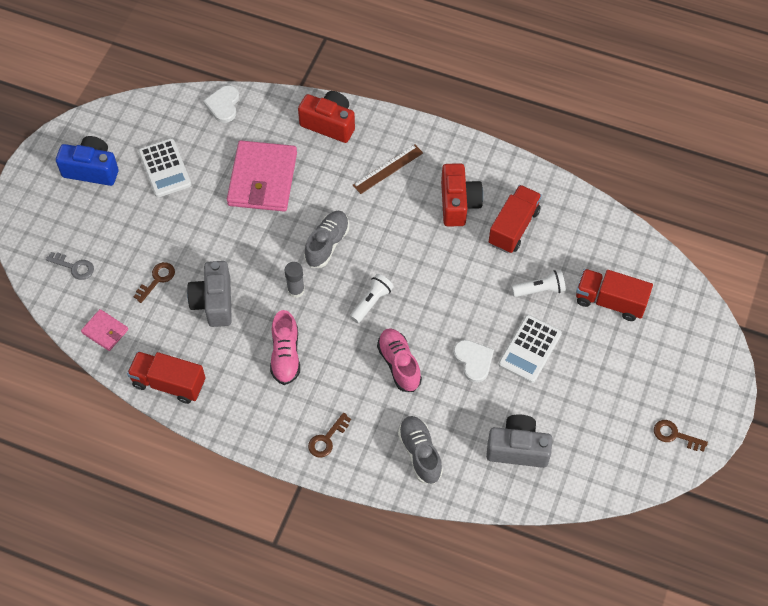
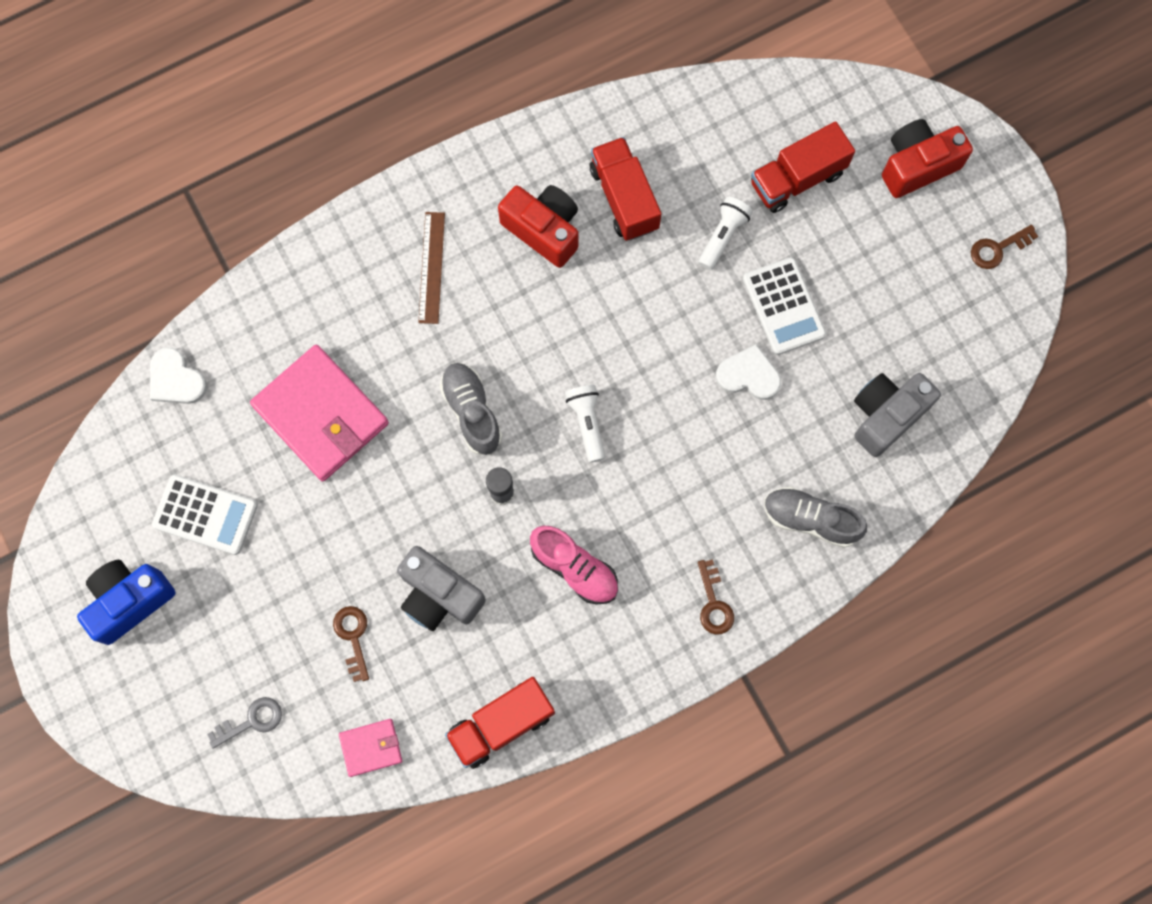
camera: 50 degrees left, 15 degrees up
(329, 124) = (312, 282): red camera -> red camera (917, 165)
(399, 364) = (688, 456): pink shoe -> none

